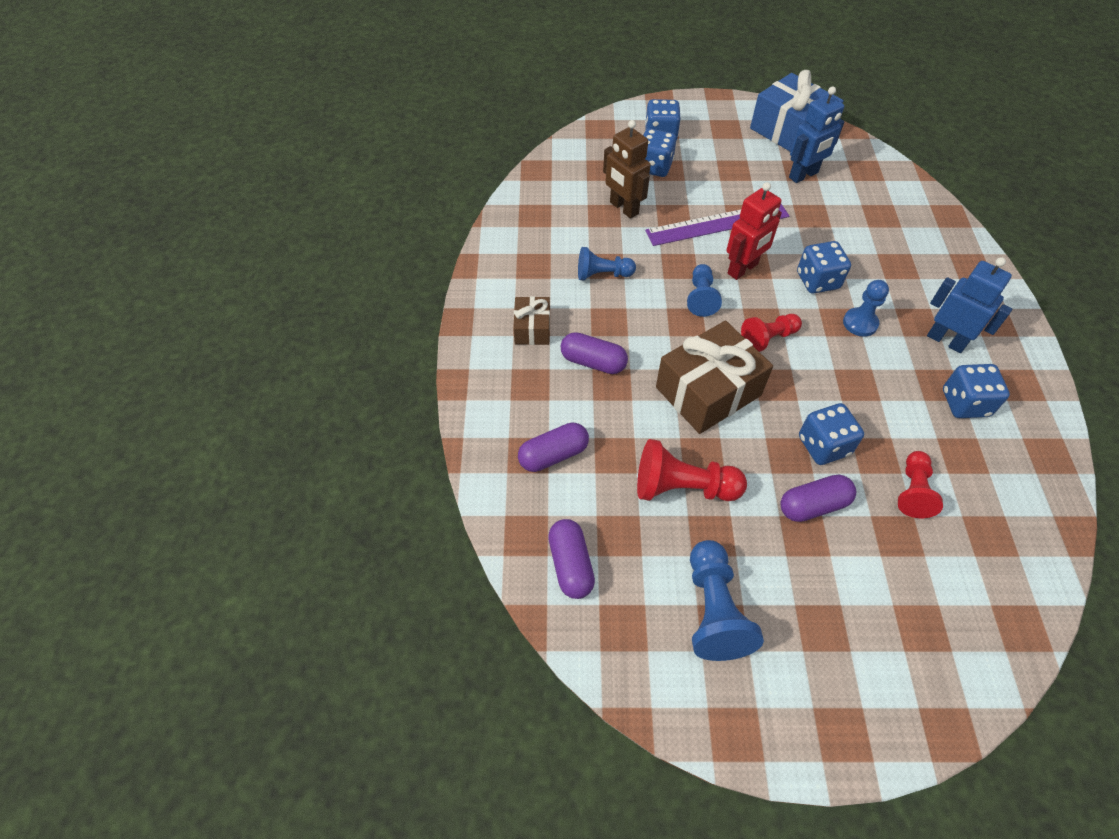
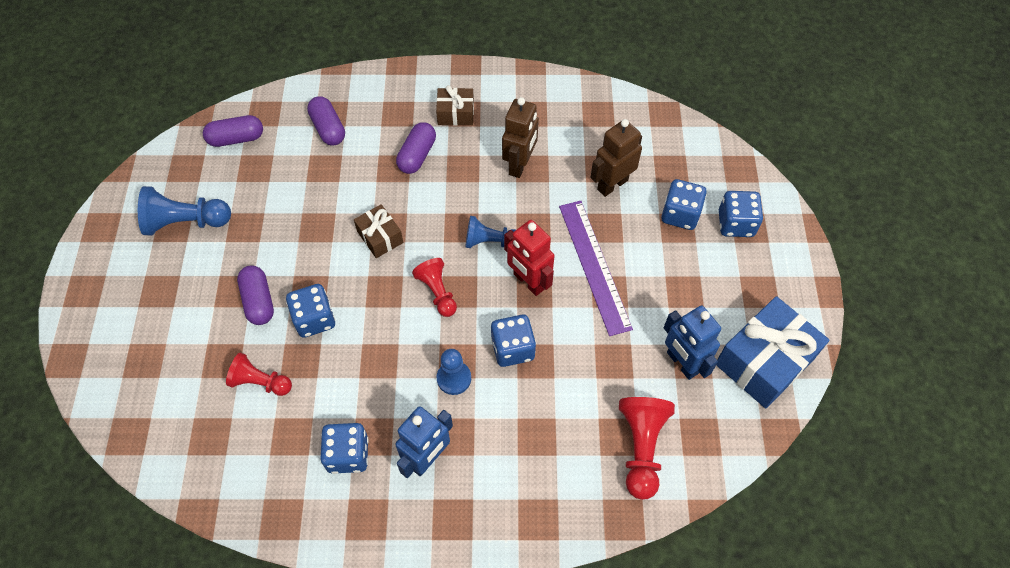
camera: 90 degrees right, 5 degrees up
(602, 274) = (520, 164): blue pawn -> brown robot
(682, 487) = (288, 211): red pawn -> red pawn (641, 448)
(708, 391) = (380, 237): brown gift -> brown gift, size x0.53

